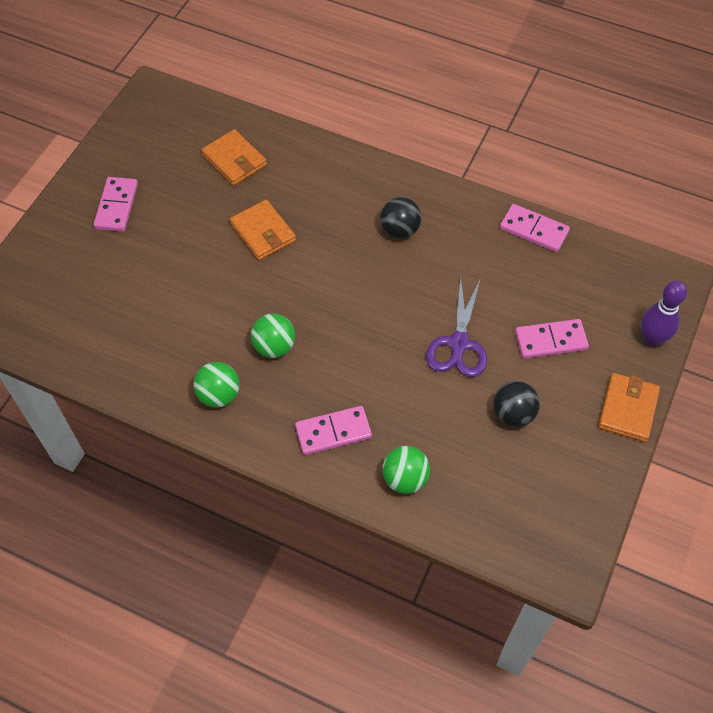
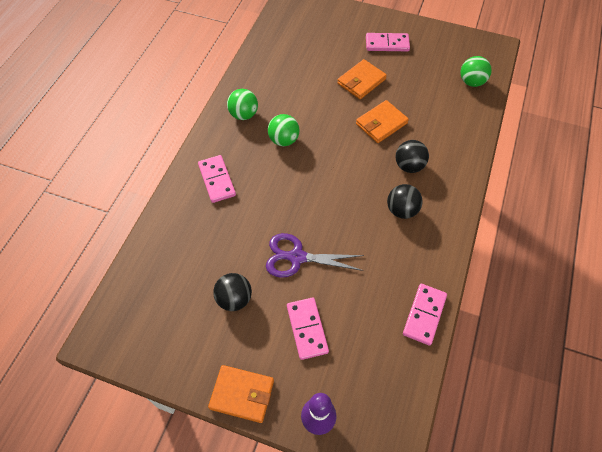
camera: 85 degrees right, 0 degrees up
(234, 160) = (444, 100): orange wallet -> orange wallet (361, 81)
(335, 213) = (409, 166): none -> black ball
(405, 479) = (179, 226): green ball -> green ball (471, 82)

